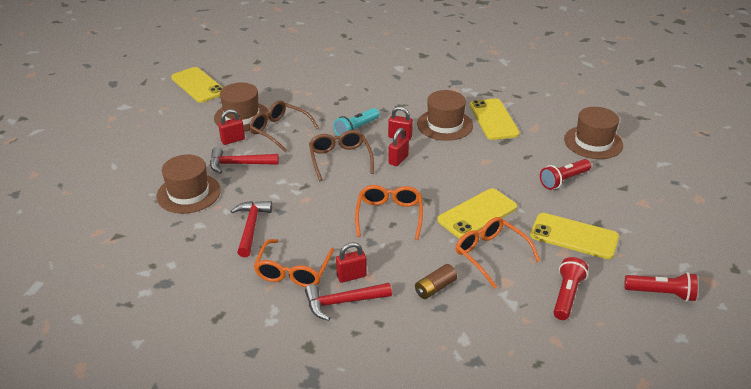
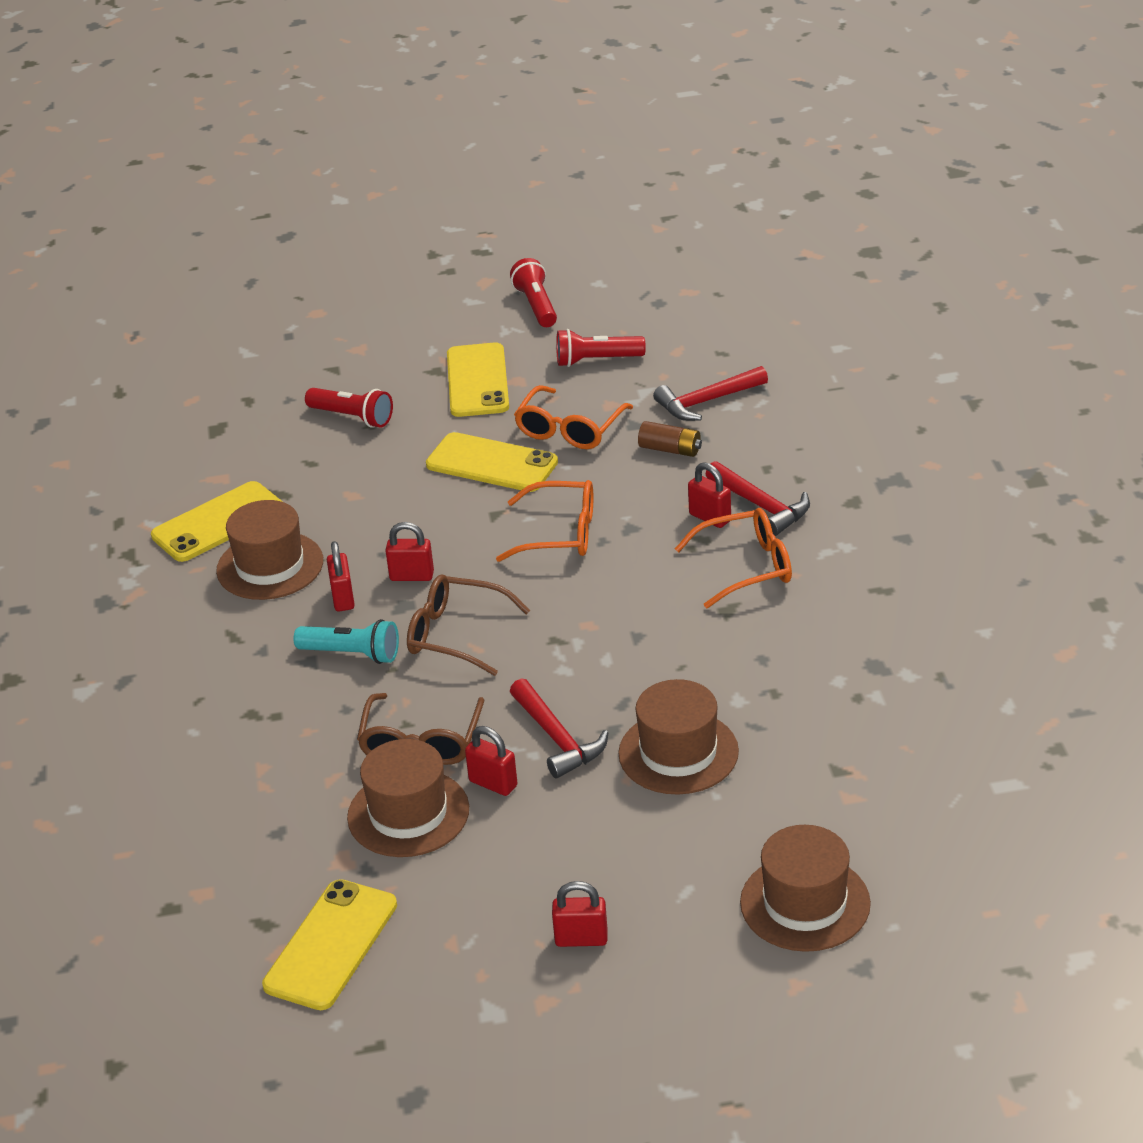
camera: 115 degrees left, 0 degrees up
(126, 134) = (581, 939): none -> red padlock
(251, 227) = (696, 646): red hammer -> red hammer (706, 402)
(340, 159) = (456, 635): brown glasses -> brown glasses turned 60 degrees clockwise
(389, 216) = (560, 533): orange glasses -> orange glasses turned 150 degrees counterclockwise
(593, 142) = (227, 416): brown hat -> brown hat (805, 903)

